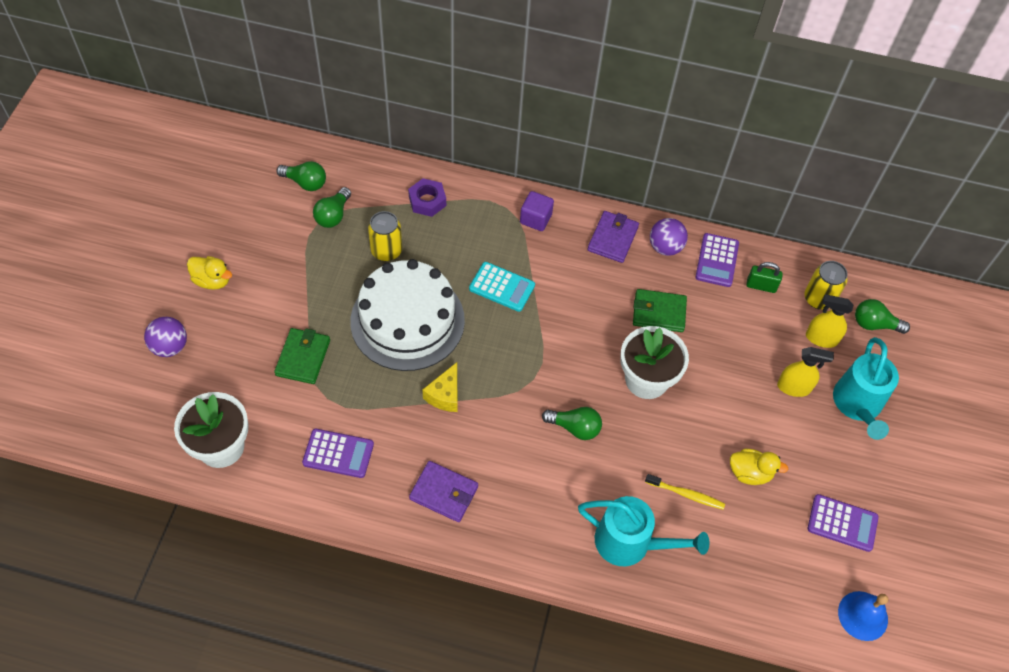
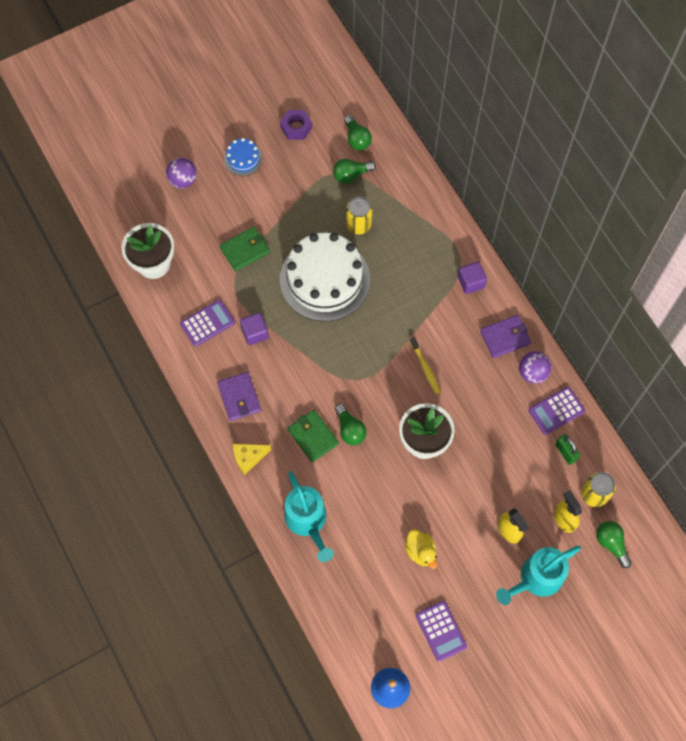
camera: 50 degrees right, 10 degrees up
(212, 280) = (243, 159): yellow duck -> blue cake
(338, 454) = (207, 323): purple calculator -> purple calculator turned 90 degrees counterclockwise
(394, 422) = (255, 333): none -> purple cube
(427, 201) = (416, 213): purple nut -> purple nut (296, 127)
(445, 395) = (298, 343): yellow cheese -> yellow cheese (248, 458)
(502, 287) = (401, 308): turquoise calculator -> none
(659, 312) = (479, 409): green wallet -> green wallet (313, 437)
(686, 494) = (369, 527): yellow toothbrush -> yellow toothbrush (425, 368)

